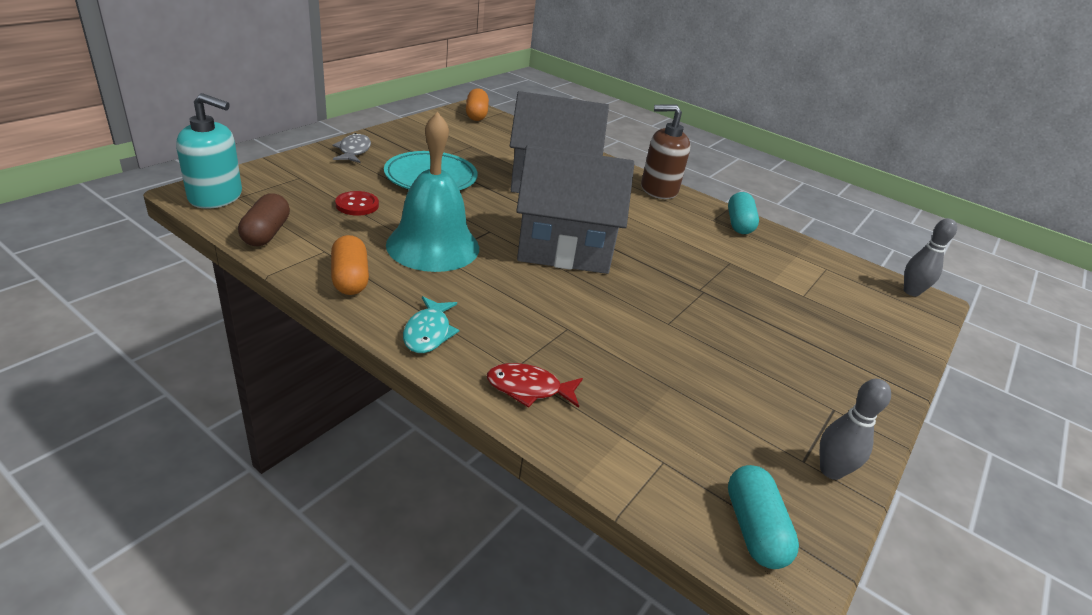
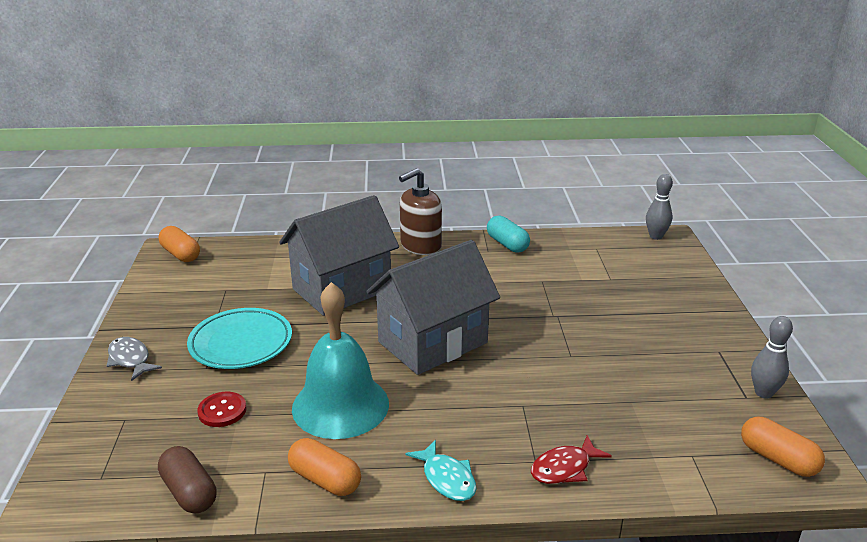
camera: 35 degrees left, 5 degrees down
(216, 197) = (79, 492): turquoise soap dispenser -> none
(753, 529) = (777, 459): turquoise capsule -> orange capsule

